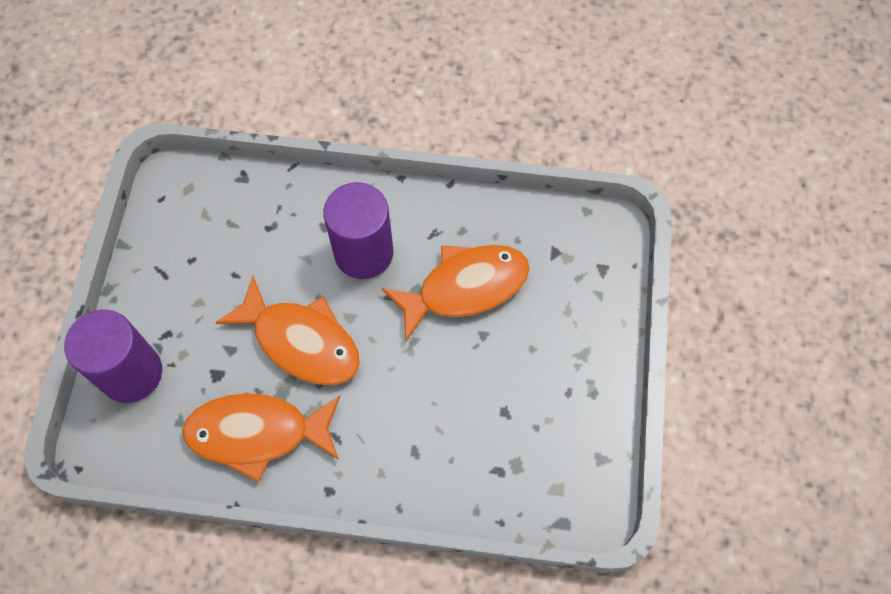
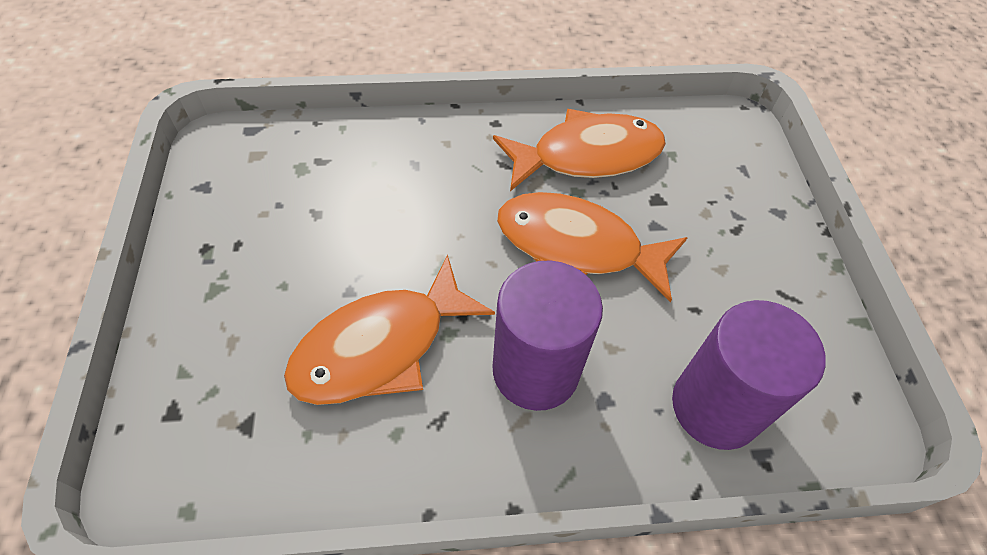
camera: 165 degrees right, 10 degrees down
(131, 373) = (749, 186): purple cylinder -> purple cylinder (715, 406)

